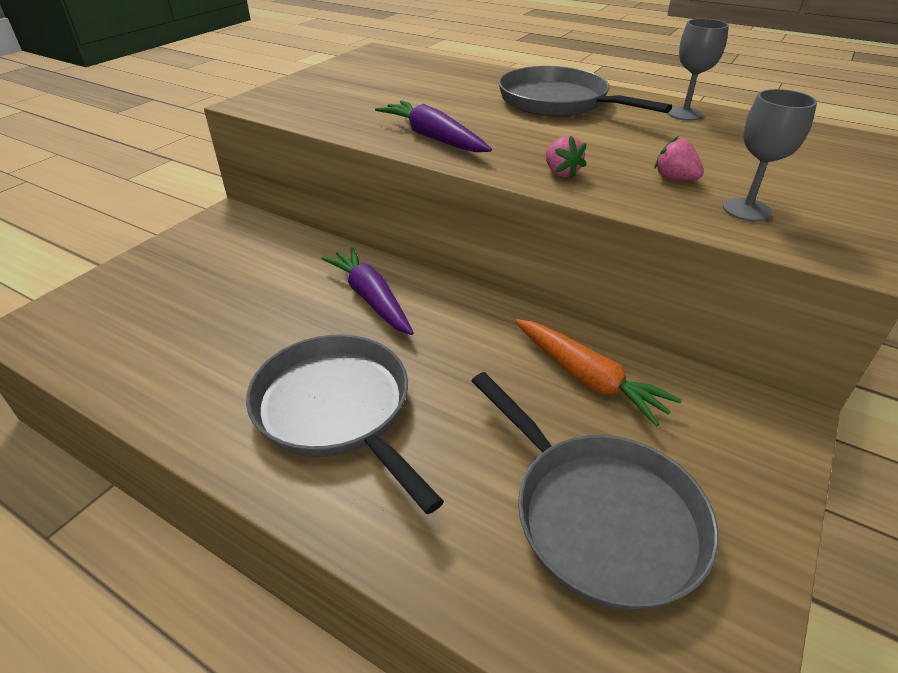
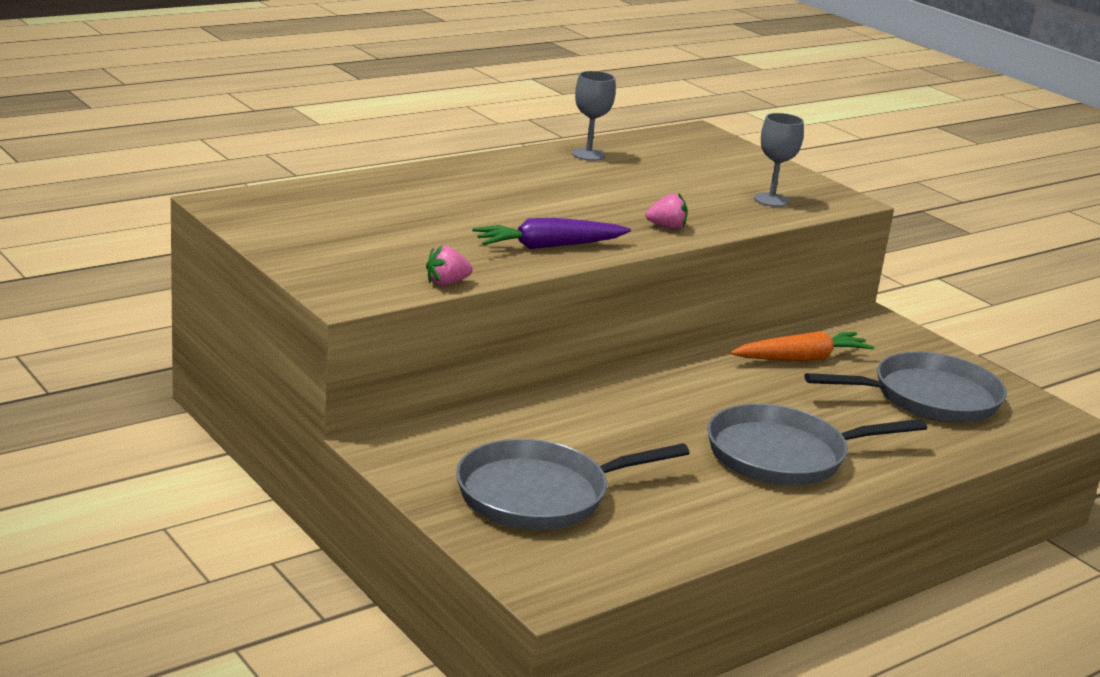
camera: 70 degrees left, 15 degrees down
(371, 298) = (634, 407): purple carrot -> none
(557, 102) = (509, 182): grey pan -> grey pan (539, 495)
(674, 178) = (707, 200): pink strawberry -> pink strawberry (446, 283)

